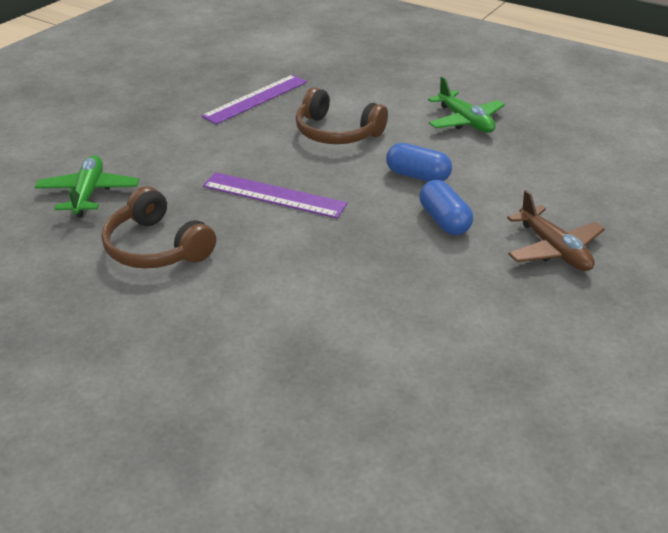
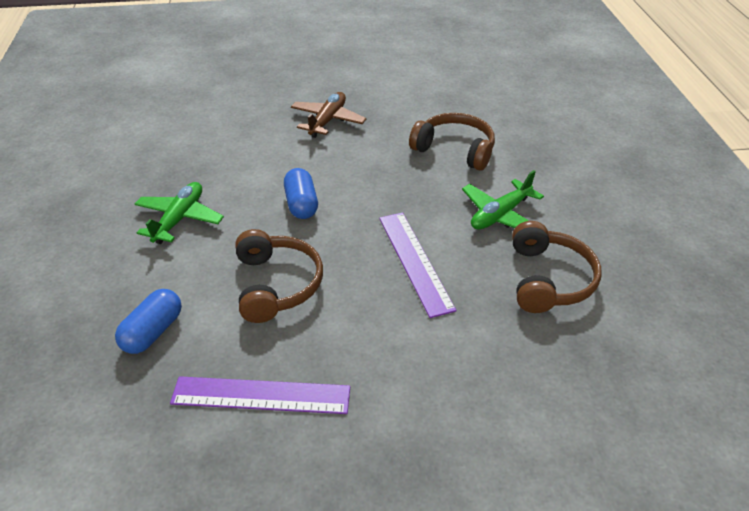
camera: 130 degrees left, 5 degrees up
(89, 193) = (559, 382): green plane -> green plane (500, 215)
(394, 309) = (455, 149): none -> brown headphones
(444, 220) = (346, 168): blue capsule -> blue capsule (153, 331)

